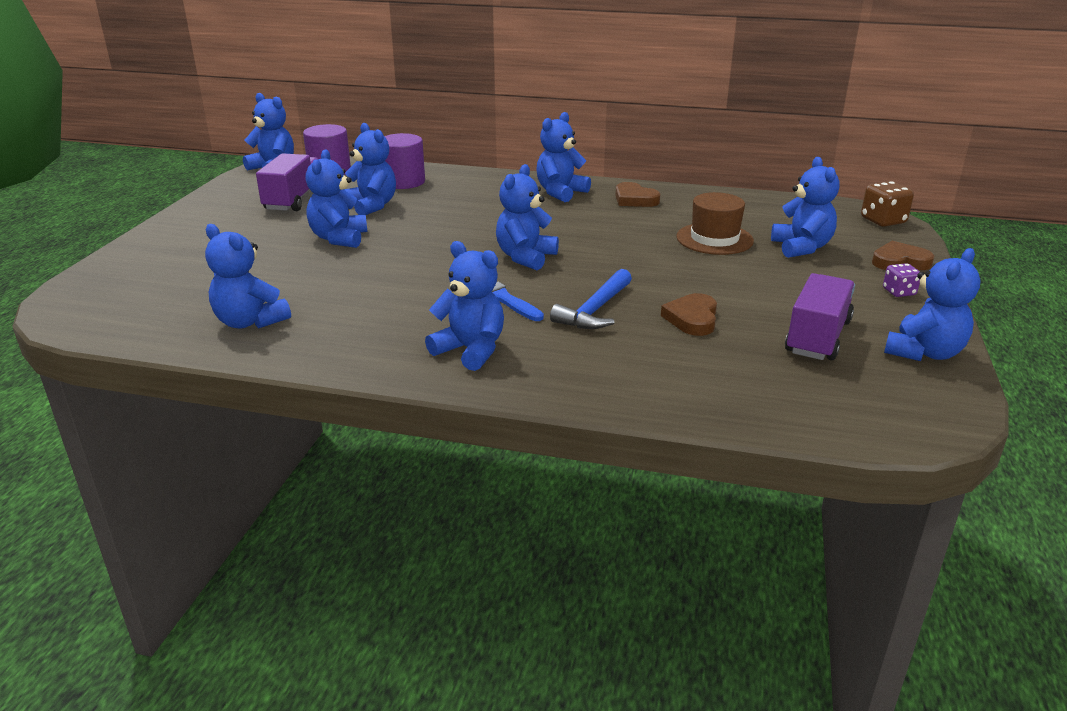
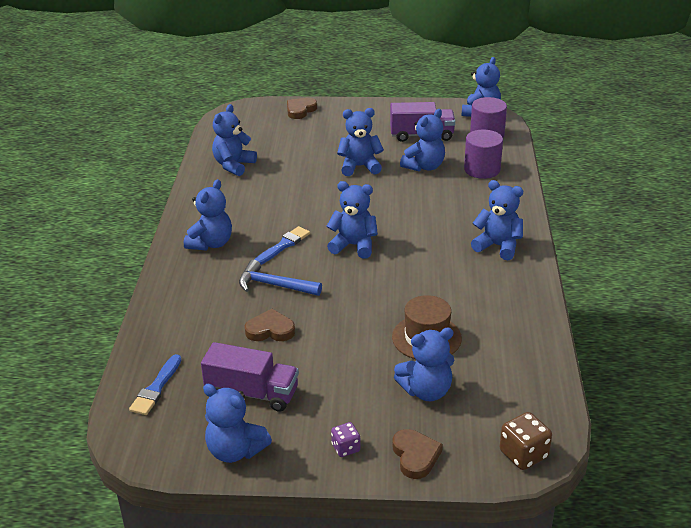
camera: 80 degrees right, 5 degrees up
(634, 199) = (502, 287): brown heart -> brown heart (300, 110)
(816, 405) = (156, 388): none -> blue brush

